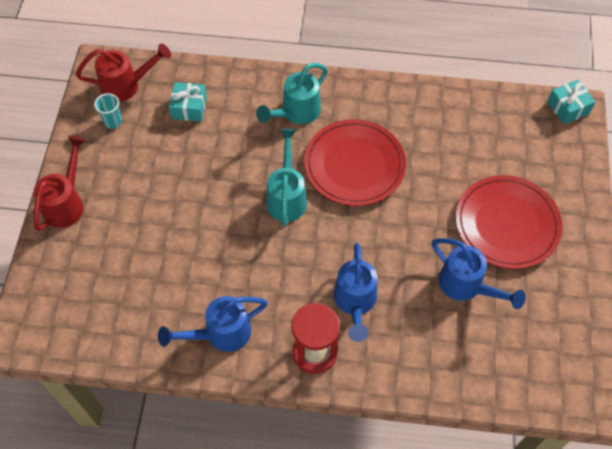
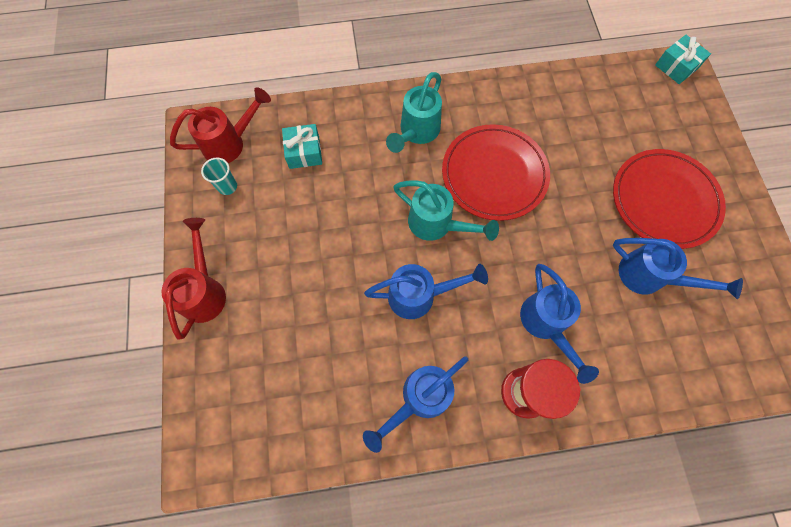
camera: 15 degrees left, 10 degrees up
(250, 251) = (420, 295): none -> blue watering can
(287, 196) = (437, 225): turquoise watering can -> turquoise watering can turned 135 degrees clockwise

